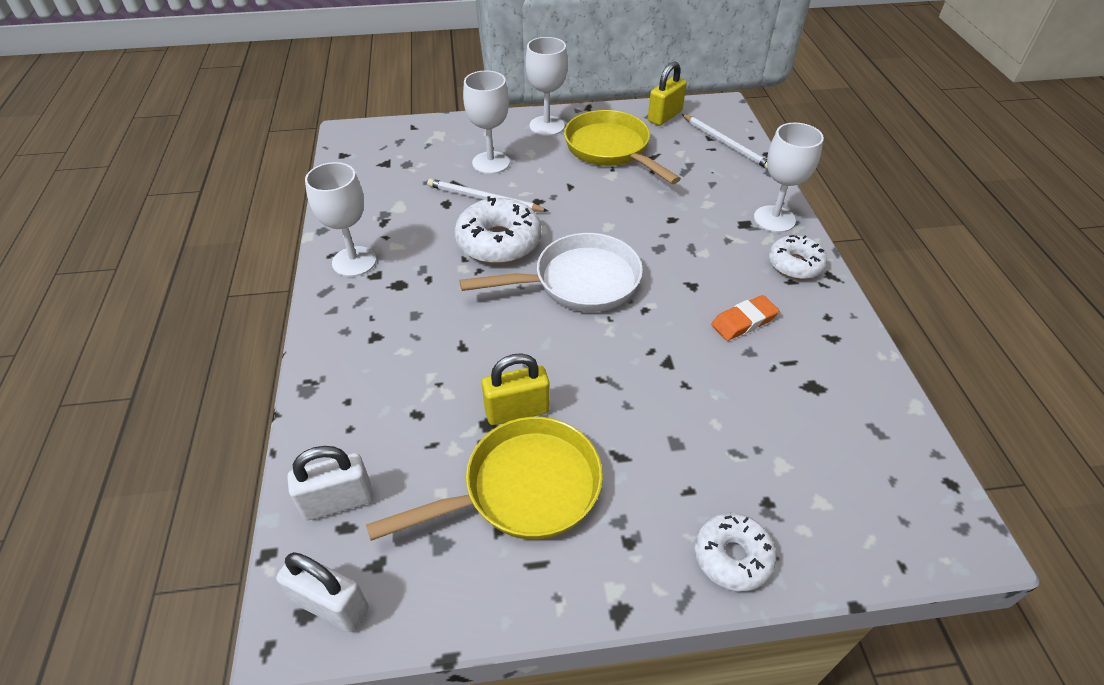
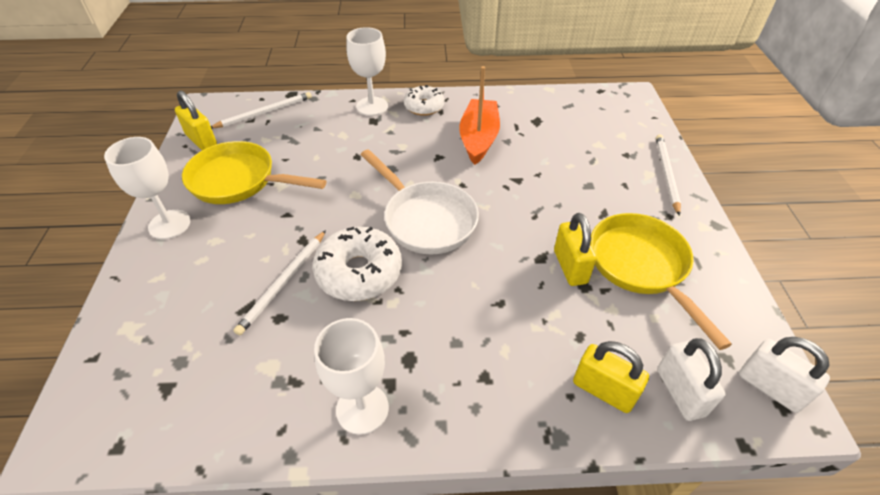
camera: 85 degrees left, 0 degrees up
(331, 605) = (770, 387): white padlock -> white padlock turned 75 degrees counterclockwise
(349, 429) = (603, 390): none -> yellow padlock
(491, 163) = (218, 275): white goblet -> none
(578, 282) = (426, 219): white pan -> white pan turned 150 degrees clockwise
(611, 149) = (239, 181): yellow pan -> yellow pan turned 45 degrees clockwise
(732, 556) = (666, 174): white donut -> white pencil
(743, 321) = (479, 138): orange eraser -> orange boat

